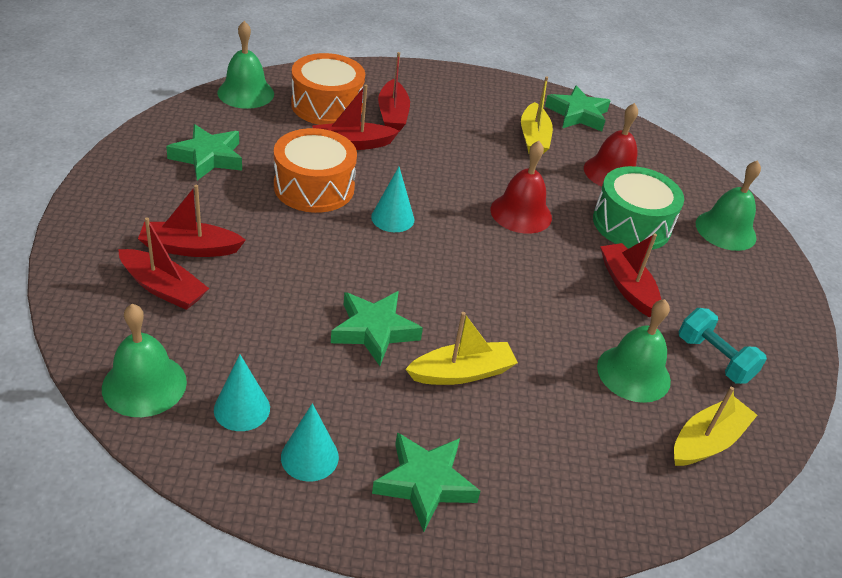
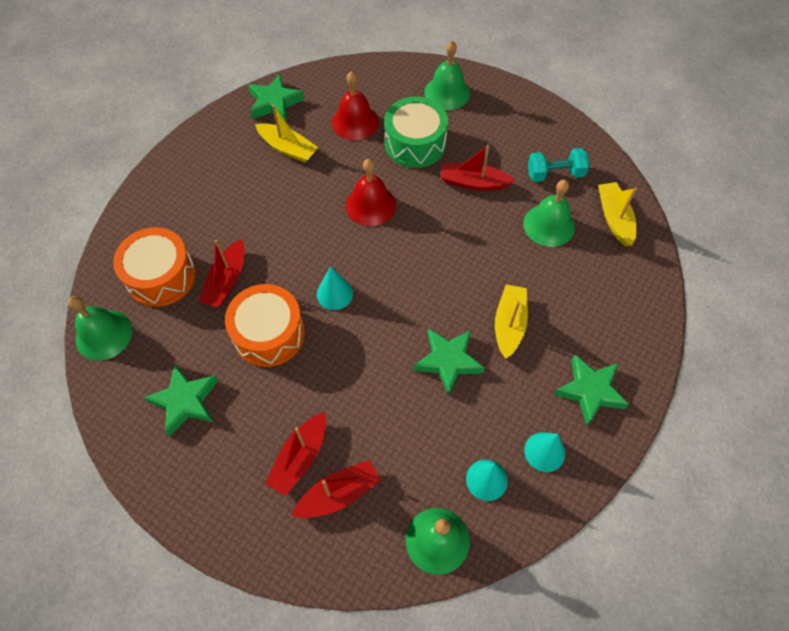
camera: 55 degrees left, 20 degrees up
(392, 114) = (202, 232): red boat -> none

